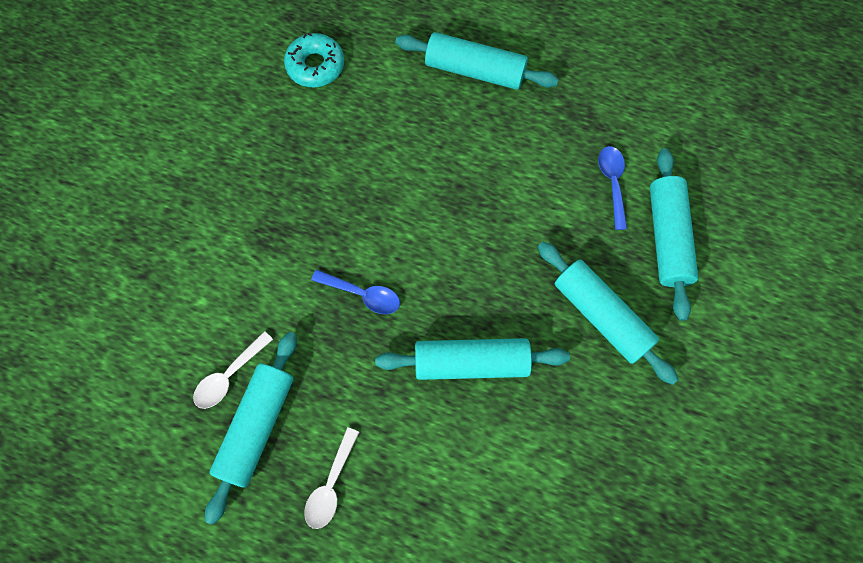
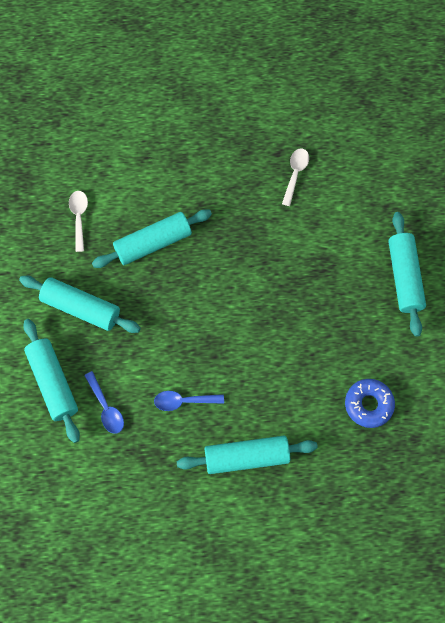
camera: 155 degrees right, 0 degrees up
(257, 426) = (262, 155): turquoise rolling pin -> turquoise rolling pin (404, 277)
(315, 66) = (368, 404): turquoise donut -> blue donut
(331, 485) = (203, 145): white spoon -> white spoon (79, 217)
(363, 294) = (241, 254): blue spoon -> blue spoon (183, 401)

